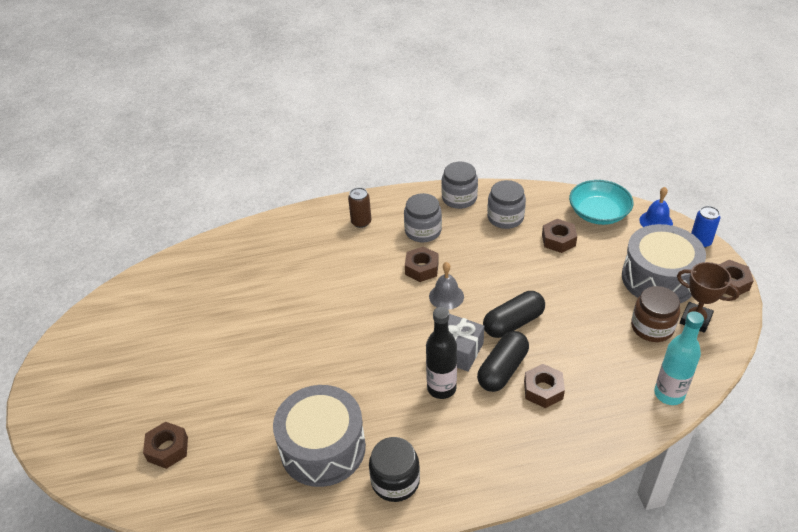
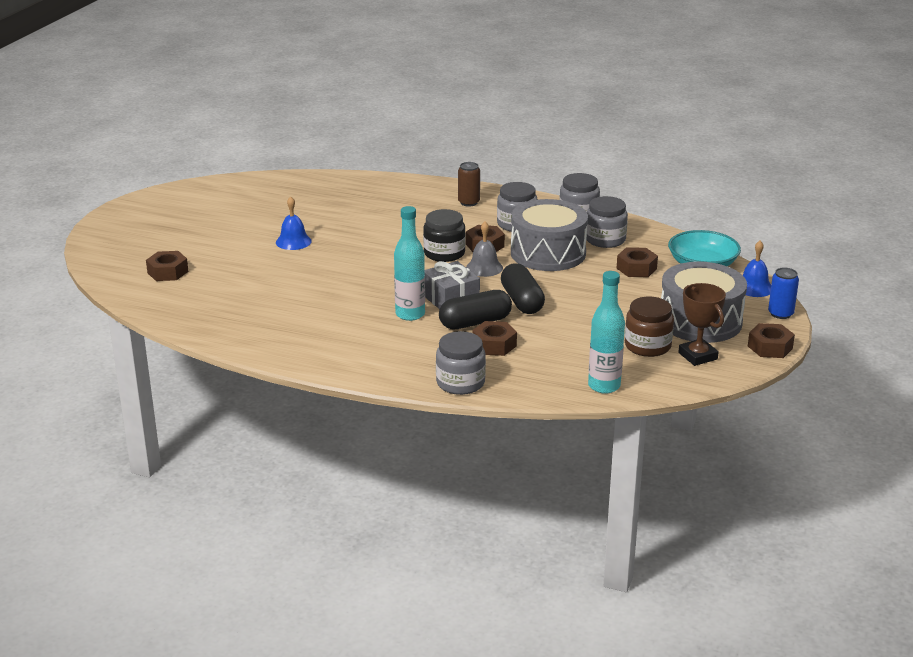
camera: 30 degrees right, 15 degrees down
(254, 343) = (293, 241): none -> blue bell
(323, 448) = (277, 311): grey drum -> grey drum (548, 253)
(395, 481) = (310, 346): black jar -> black jar (444, 253)
(441, 388) = (410, 314): black bottle -> turquoise bottle
(513, 323) = (522, 301): black capsule -> black capsule turned 75 degrees clockwise
(563, 455) = (460, 383): none -> grey jar

